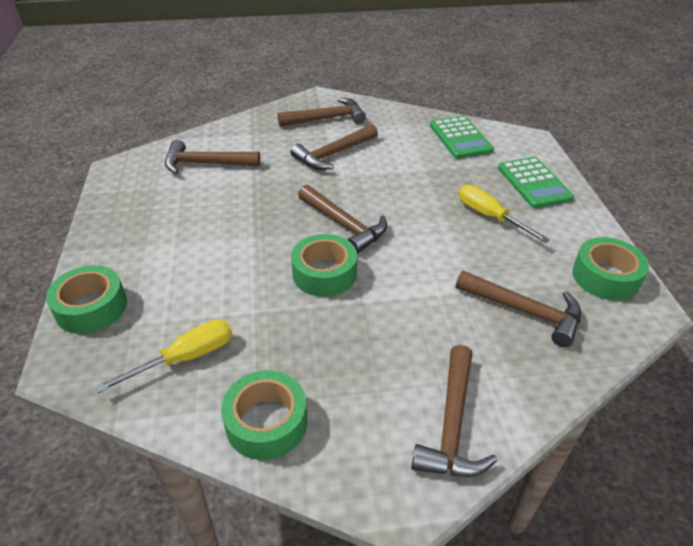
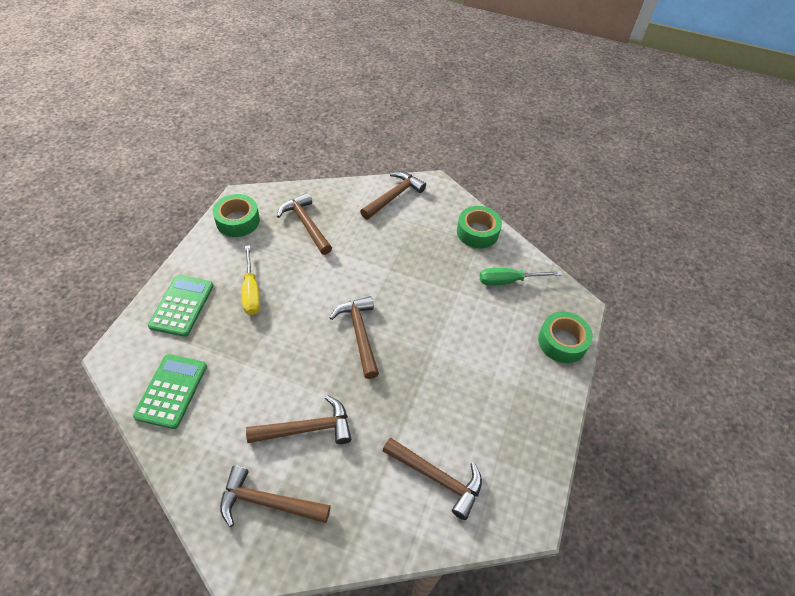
camera: 155 degrees left, 10 degrees up
(185, 358) = (508, 281): yellow screwdriver -> green screwdriver
(324, 273) = (400, 299): green tape -> none

